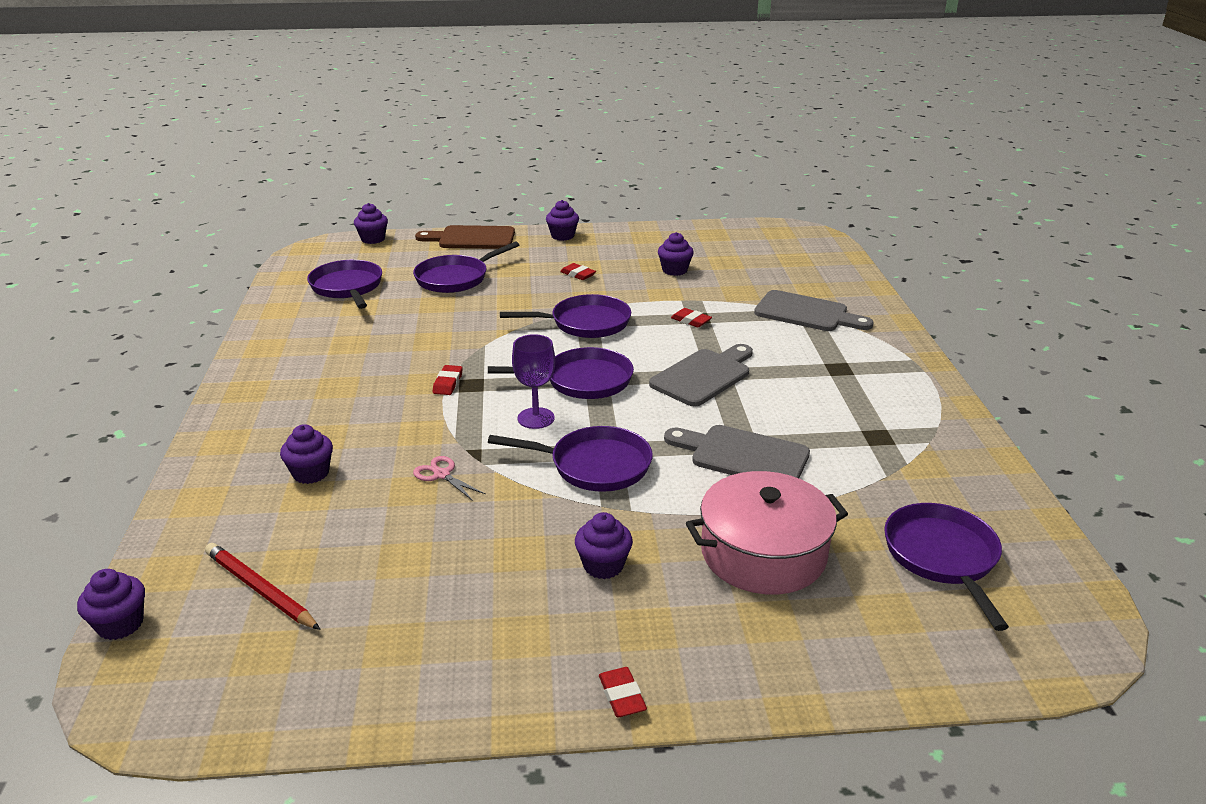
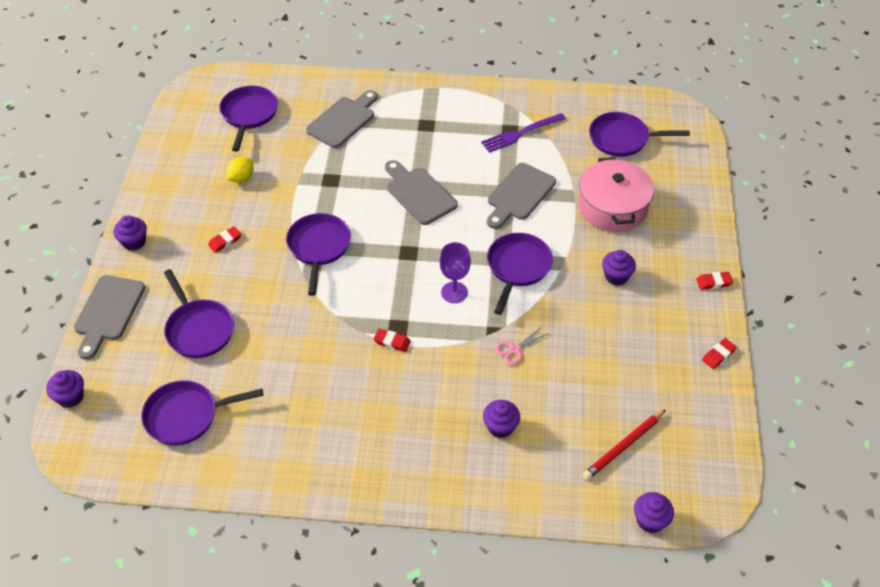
camera: 80 degrees left, 20 degrees up
(472, 238) = (108, 312): brown cutting board -> grey cutting board
(582, 380) = (408, 260): purple pan -> purple pan (249, 115)
(674, 270) = (241, 178): purple cupcake -> yellow lemon
(691, 321) = (334, 185): red eraser -> red eraser (718, 355)
(877, 447) = (520, 134): none -> purple fork

